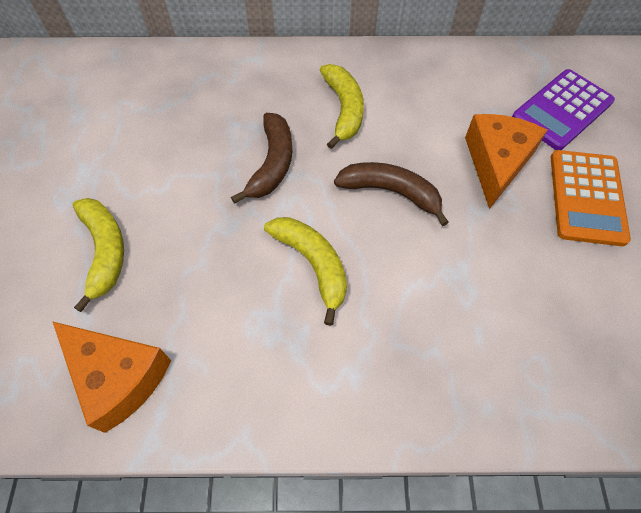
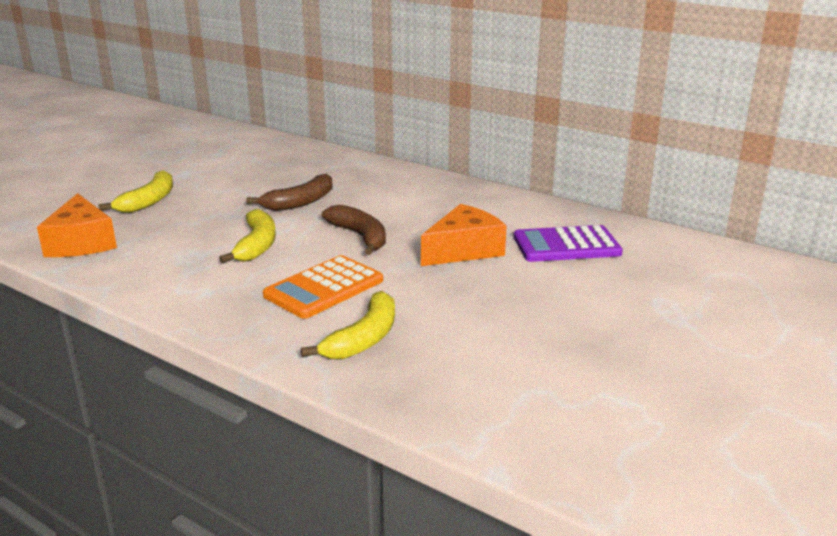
camera: 35 degrees right, 35 degrees down
(344, 109) = (388, 196): yellow banana -> yellow banana (364, 338)
(586, 197) = (512, 287): orange calculator -> orange calculator (324, 288)

